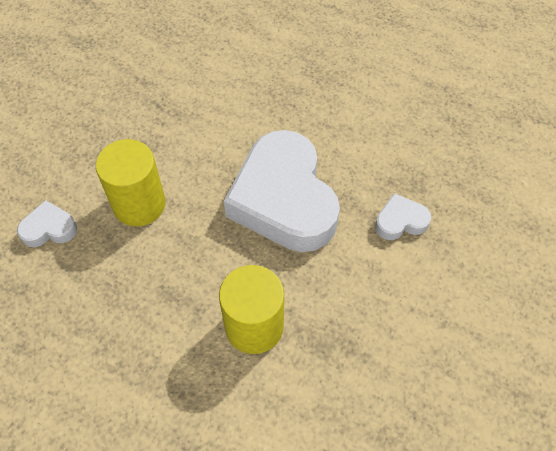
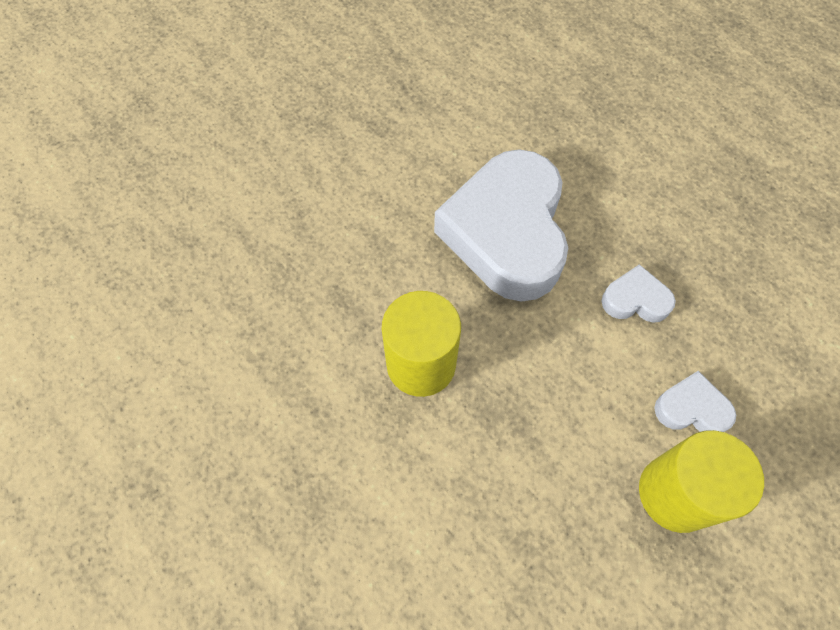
camera: 20 degrees right, 5 degrees up
(49, 229) = (242, 186): white heart -> white heart (691, 408)
(139, 204) = (345, 189): yellow cylinder -> yellow cylinder (675, 493)

